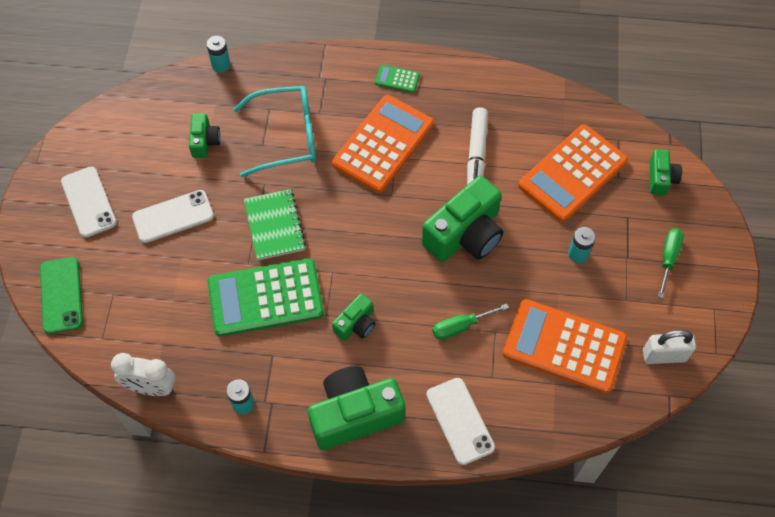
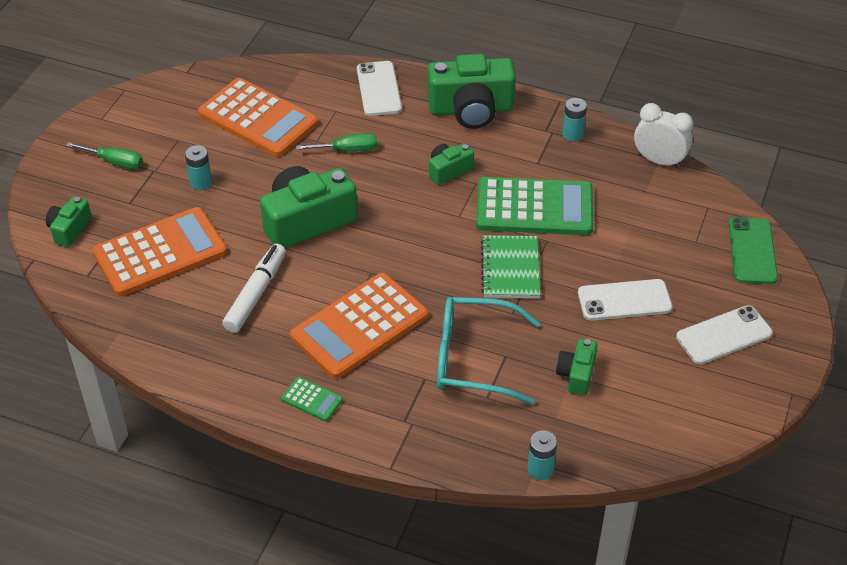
camera: 165 degrees left, 15 degrees down
(88, 202) = (724, 335): white phone -> white phone turned 75 degrees clockwise
(664, 355) = (172, 96): white padlock -> none
(668, 258) = (114, 162): green screwdriver -> green screwdriver turned 105 degrees counterclockwise

